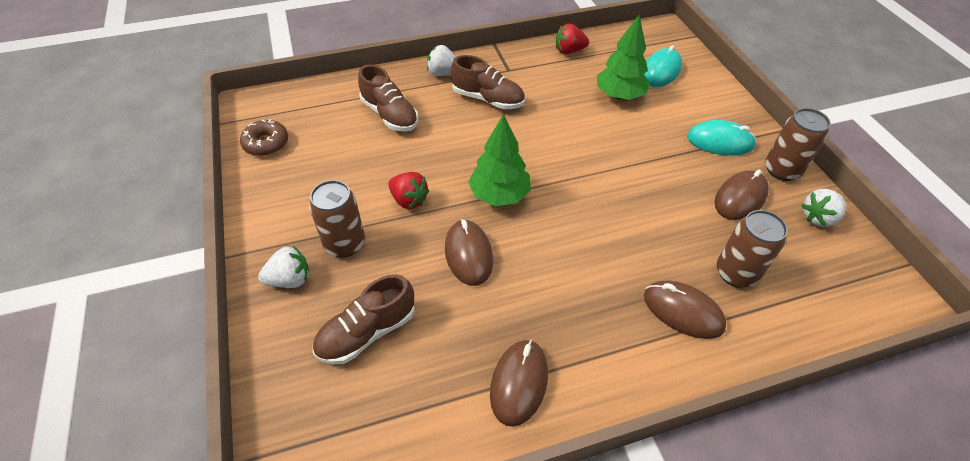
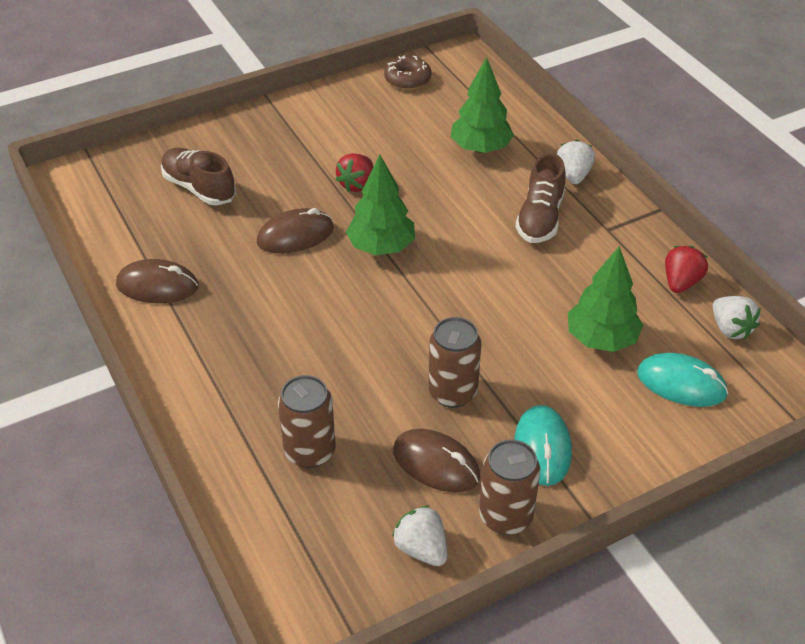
camera: 80 degrees right, 5 degrees down
(290, 280) = (247, 134): white strawberry -> white strawberry (730, 329)
(345, 244) = (292, 155): brown can -> brown can (452, 392)
(390, 115) = (480, 148): brown shoe -> green tree
(569, 51) = (681, 282): red strawberry -> red strawberry turned 45 degrees clockwise
(683, 311) = (249, 402): brown mouse -> none

